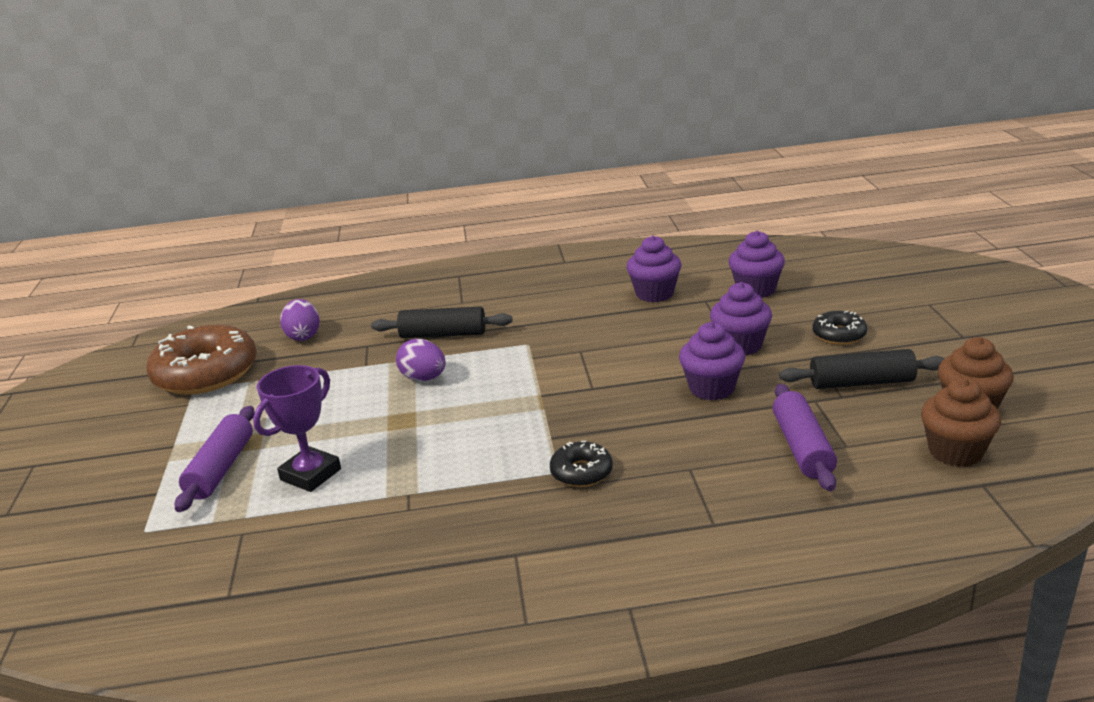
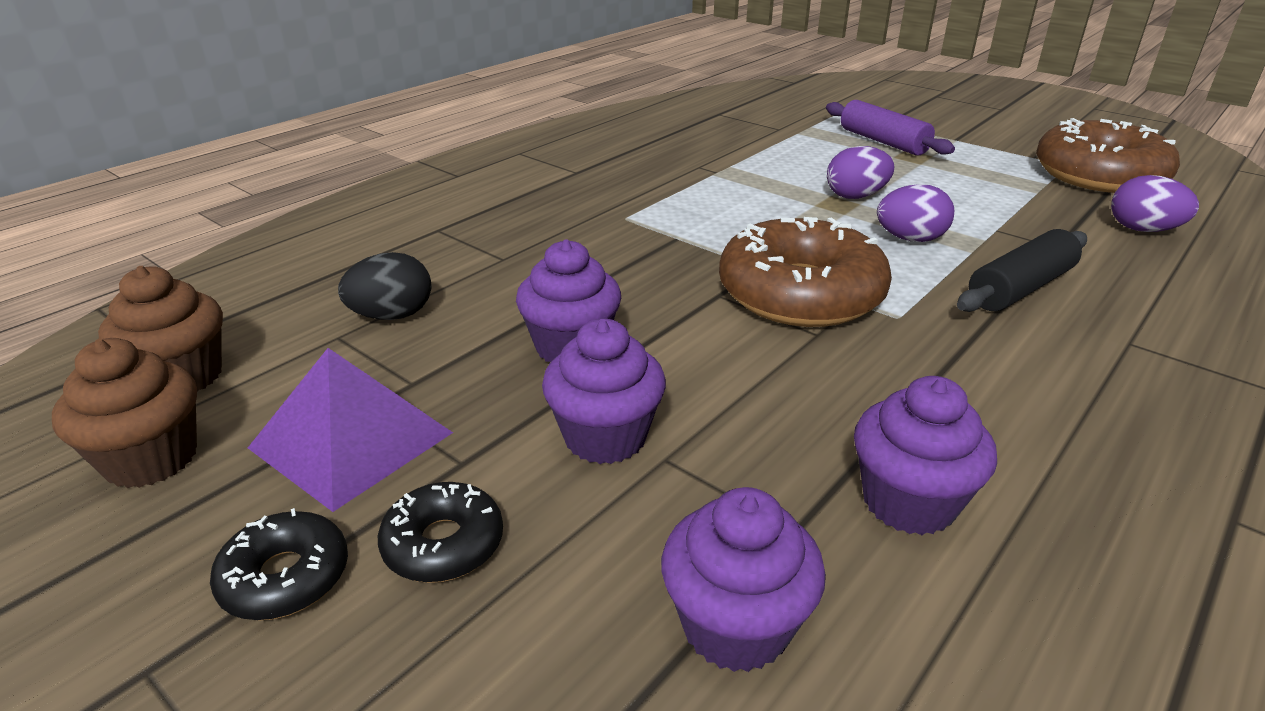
camera: 135 degrees right, 5 degrees up
(310, 474) = (814, 158): purple trophy -> none
(375, 422) = (856, 196): none -> purple egg
(549, 371) = (800, 294): none -> brown donut
(581, 472) = (603, 224): black donut -> black donut (285, 577)
(802, 448) = (392, 316): purple rolling pin -> black egg
(861, 383) = (351, 440): black rolling pin -> purple pyramid

